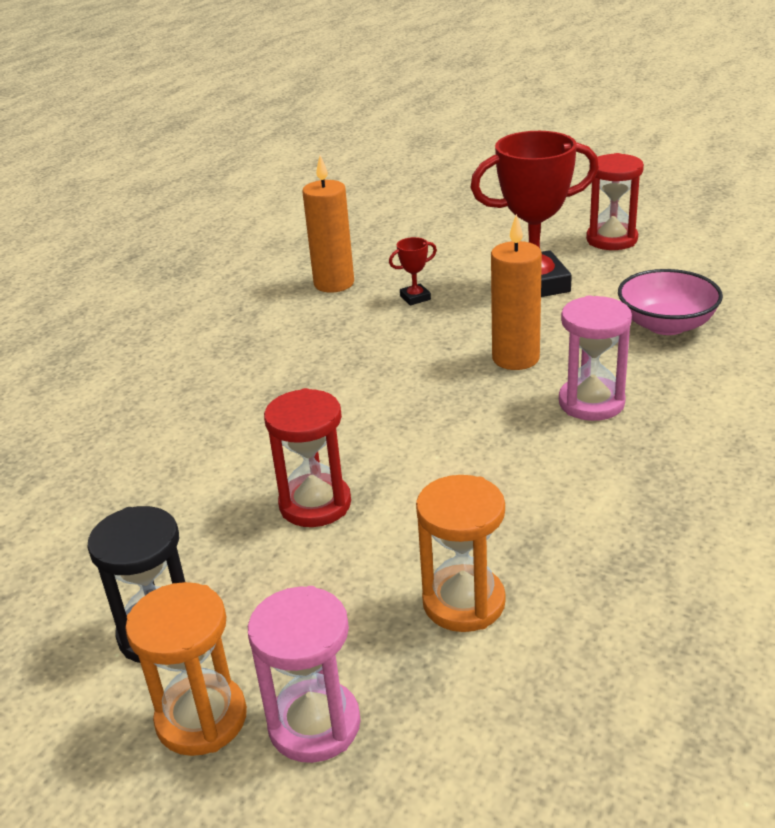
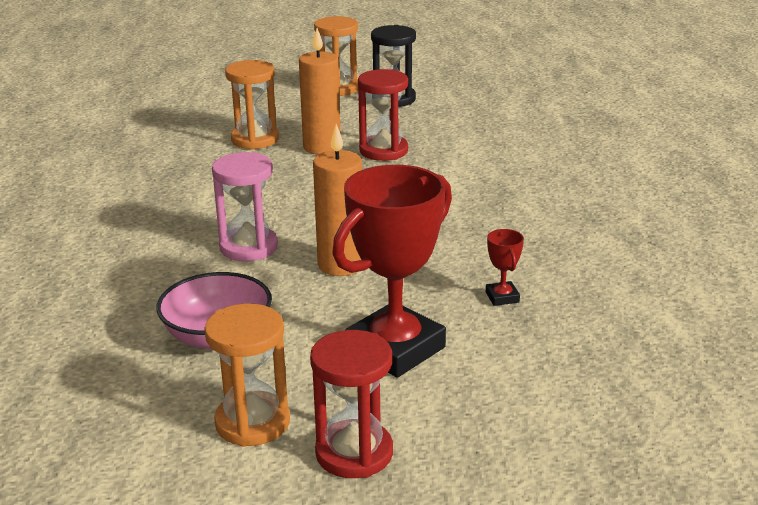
camera: 145 degrees right, 5 degrees down
(314, 724) = (288, 98): pink hourglass -> none
(334, 283) = (607, 290): orange candle -> orange candle (322, 147)
(415, 298) = (502, 297): red trophy -> red trophy turned 45 degrees counterclockwise
(667, 266) = (252, 423): none -> orange hourglass

